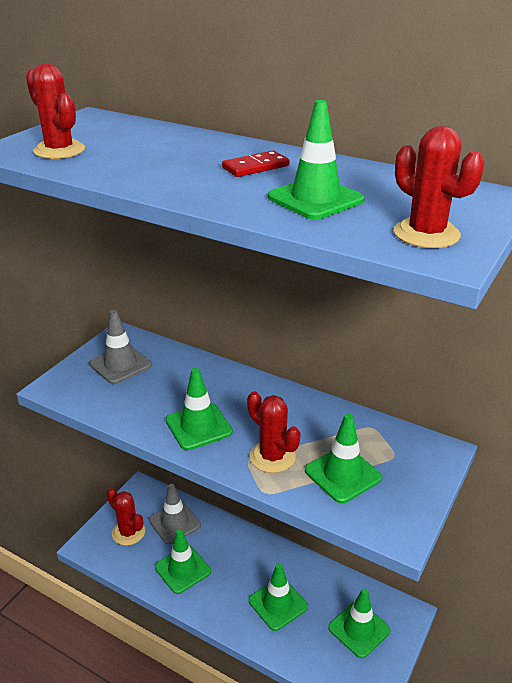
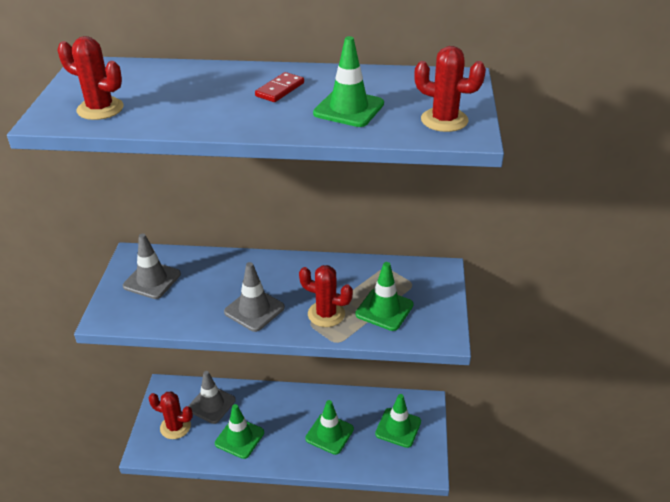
camera: 25 degrees left, 5 degrees up
(198, 426) = (254, 310): green traffic cone -> grey traffic cone

